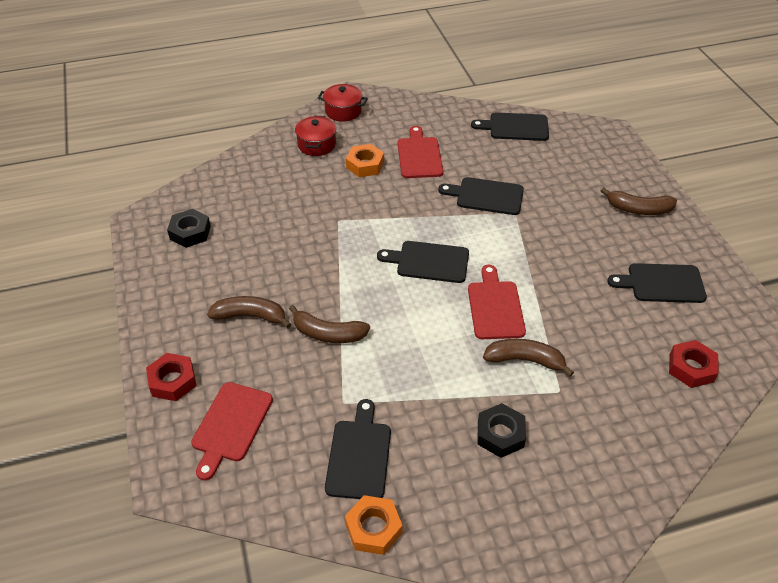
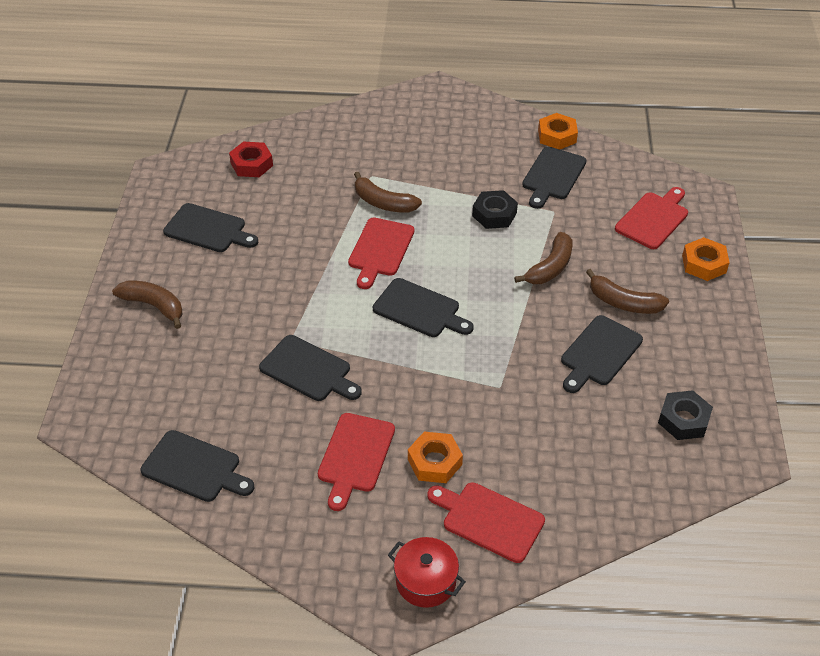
camera: 160 degrees left, 0 degrees up
(173, 381) = (704, 264): red nut -> orange nut
(265, 265) = (599, 353): none -> black cutting board
(317, 145) = (489, 520): red pot -> red cutting board
(328, 333) = (550, 267): brown banana -> brown banana turned 90 degrees clockwise
(500, 434) = (437, 162): black nut -> black nut (494, 214)

